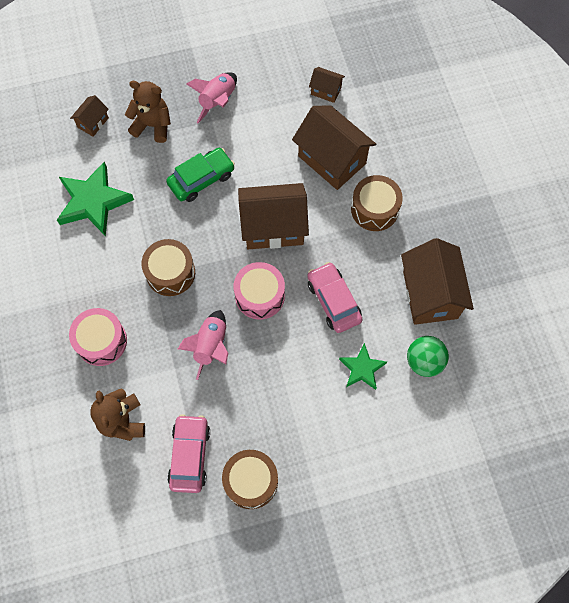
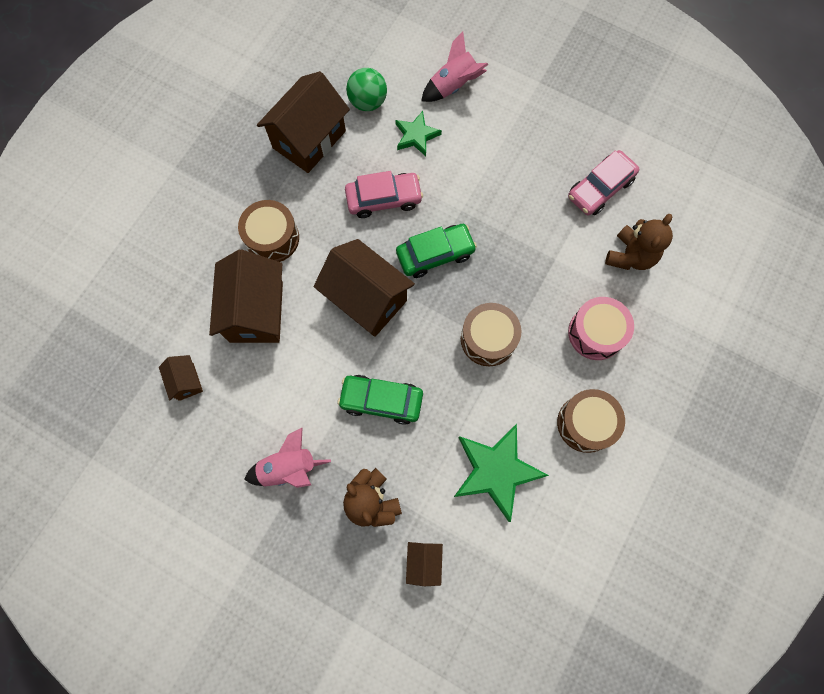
camera: 135 degrees left, 5 degrees up
(93, 122) = (424, 562): brown house -> brown house turned 75 degrees counterclockwise
(211, 346) = (511, 250): pink rocket -> pink rocket (453, 86)
(251, 481) = (571, 135): brown drum -> brown drum (586, 423)
(260, 295) = (435, 254): pink drum -> green car
(333, 301) = (384, 199): pink car -> pink car turned 120 degrees counterclockwise

